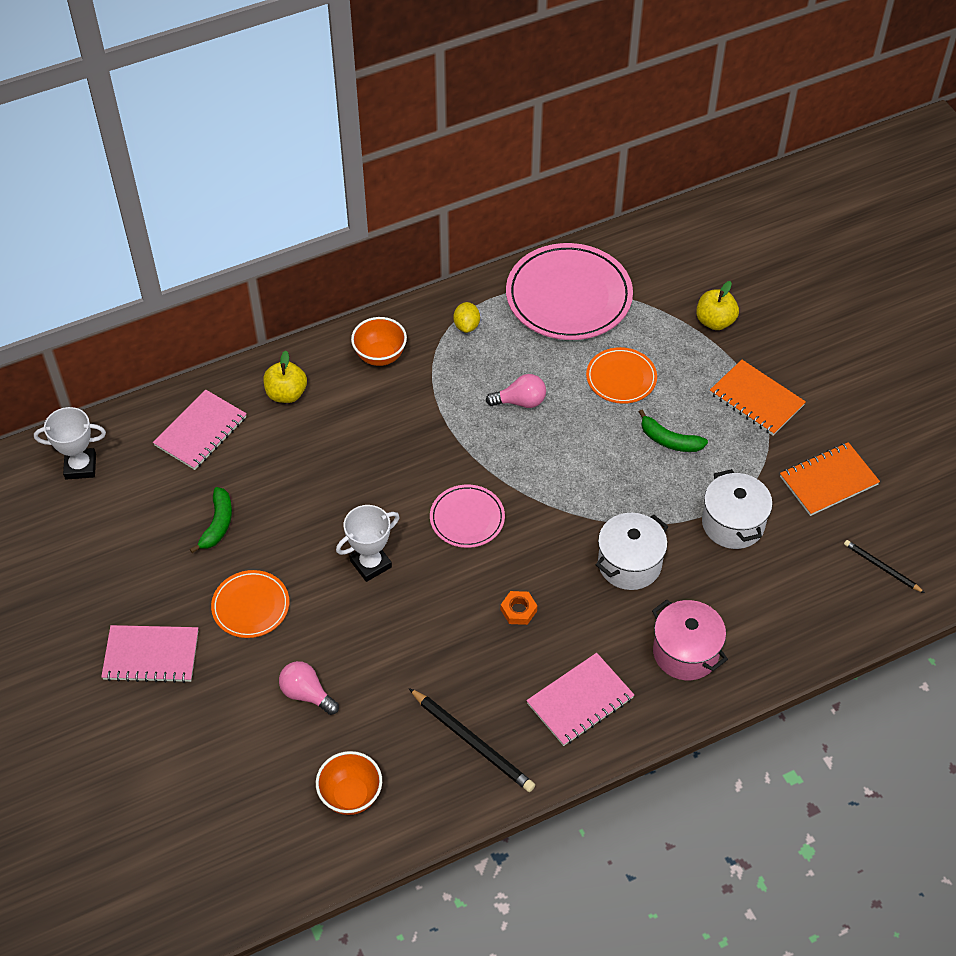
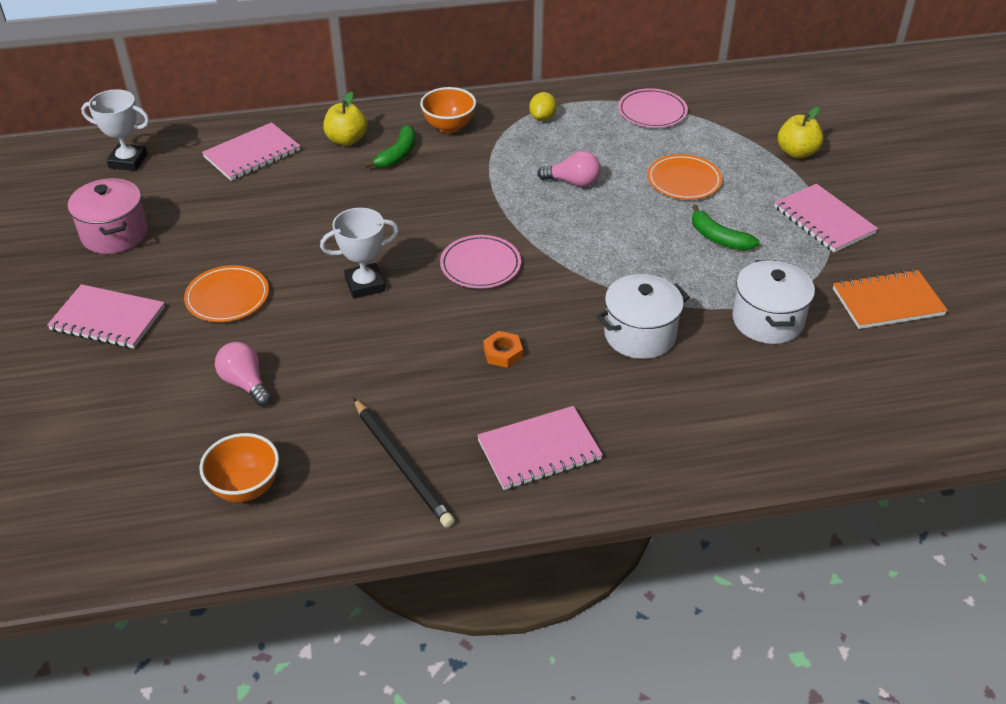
camera: 15 degrees right, 10 degrees down
(217, 524) = (230, 226): green banana -> green banana (397, 154)
(568, 296) = (652, 112): pink plate -> pink plate, size x0.54
(685, 652) = (677, 428): pink pot -> pink pot (114, 234)
(756, 399) = (824, 220): orange notebook -> pink notebook
(881, 567) = (933, 392): black pencil -> none

